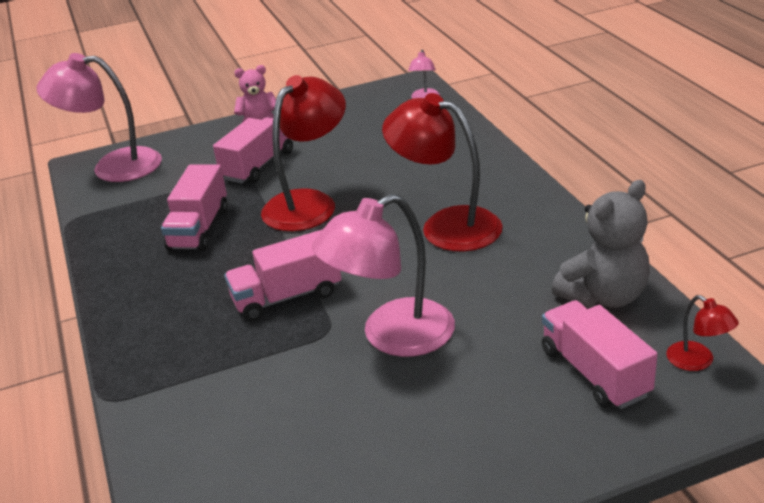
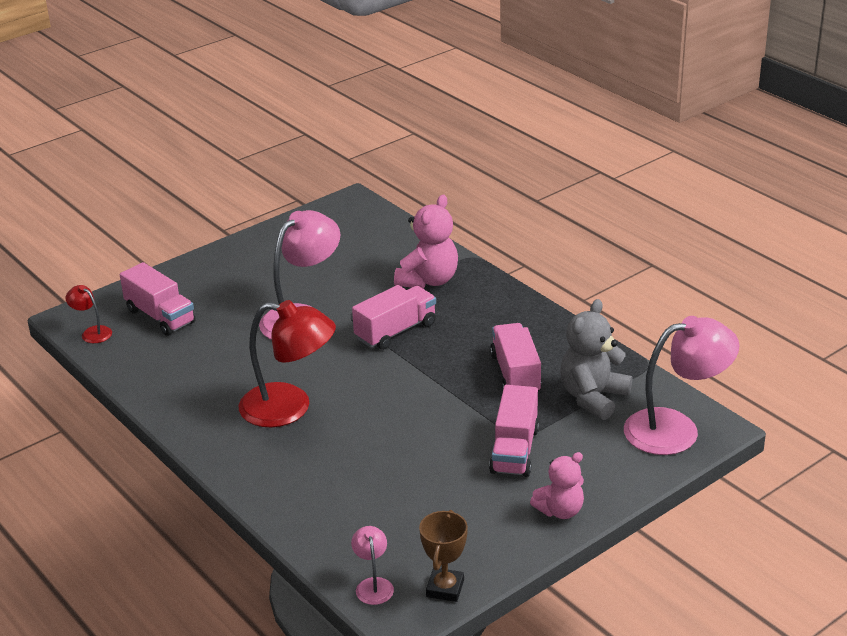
camera: 160 degrees right, 0 degrees up
(196, 368) = (428, 280): none -> pink teddy bear
(309, 203) = (430, 413): red lamp -> none
(375, 93) = (445, 588): none -> brown trophy
(604, 296) = (151, 366): grey teddy bear -> grey teddy bear (593, 397)

